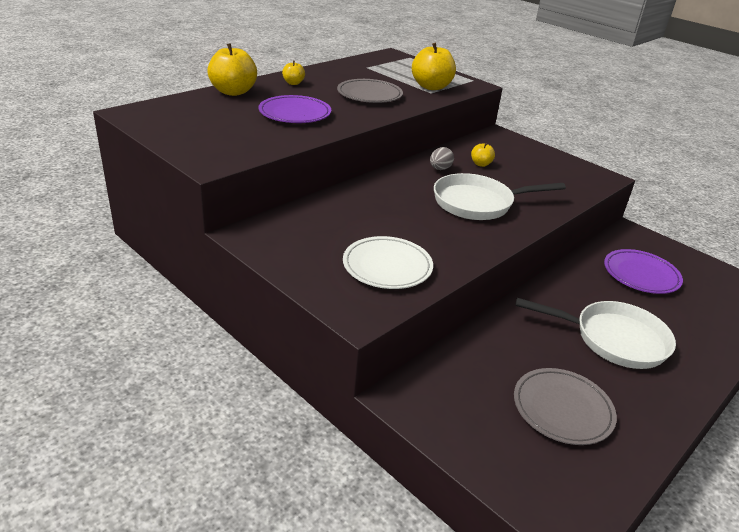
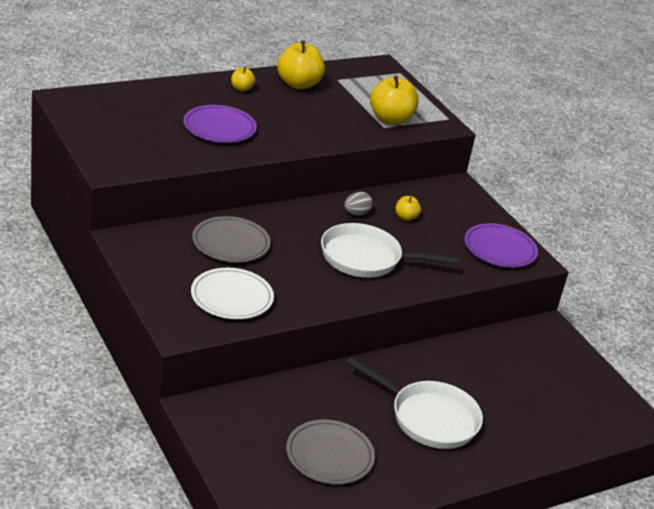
camera: 15 degrees right, 0 degrees up
(233, 92) = (173, 90): yellow apple -> yellow apple (298, 84)
(369, 95) = (313, 118): grey plate -> grey plate (230, 243)
(641, 275) = (516, 371): purple plate -> purple plate (499, 249)

